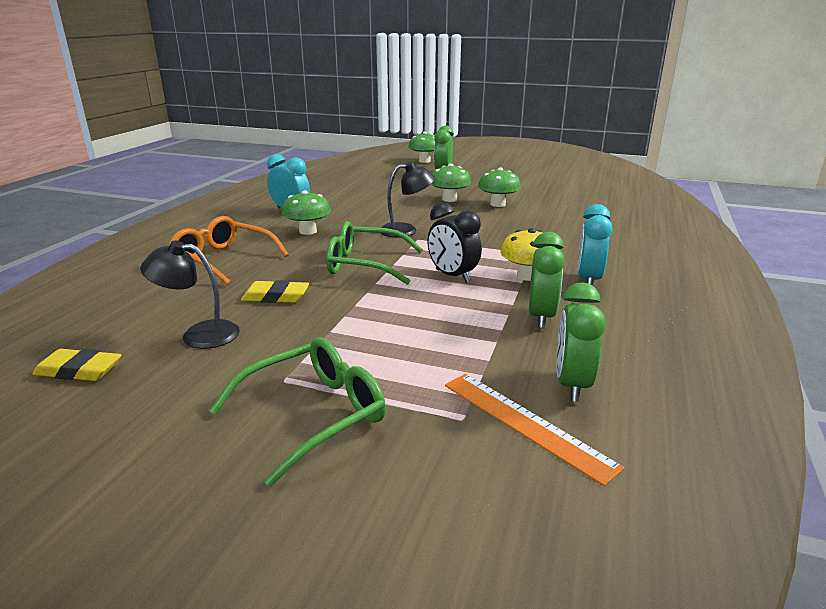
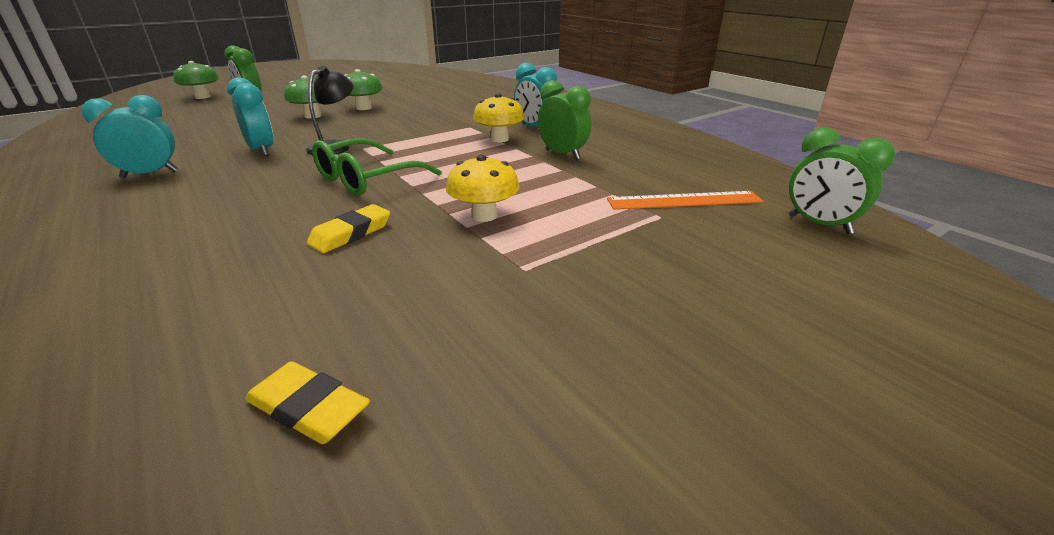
camera: 55 degrees left, 5 degrees up
(79, 370) = (308, 408): yellow eraser -> yellow eraser turned 75 degrees clockwise
(199, 334) = (359, 295): black lamp -> none
(223, 260) = (191, 240): orange glasses -> none
(308, 231) = (230, 181): green mushroom -> none
(313, 414) = (597, 269): green glasses -> none
(357, 330) = (484, 215): none -> yellow mushroom
(364, 216) = (262, 151): none -> turquoise clock
(452, 276) = (455, 158): black clock -> none
(572, 384) = (654, 175): green clock -> green clock (819, 225)

